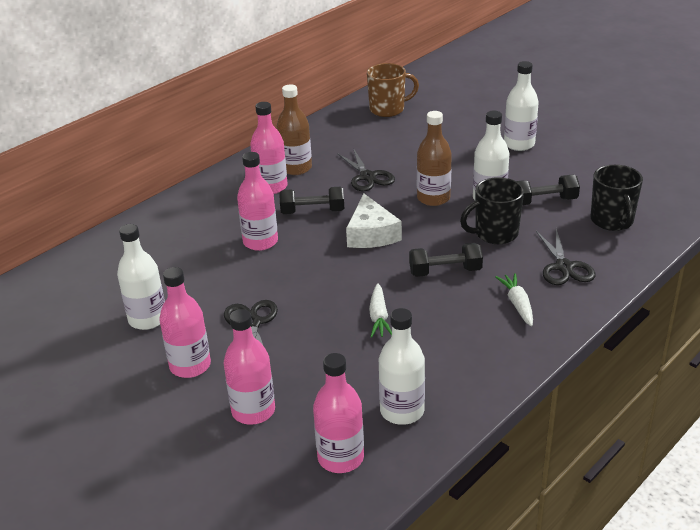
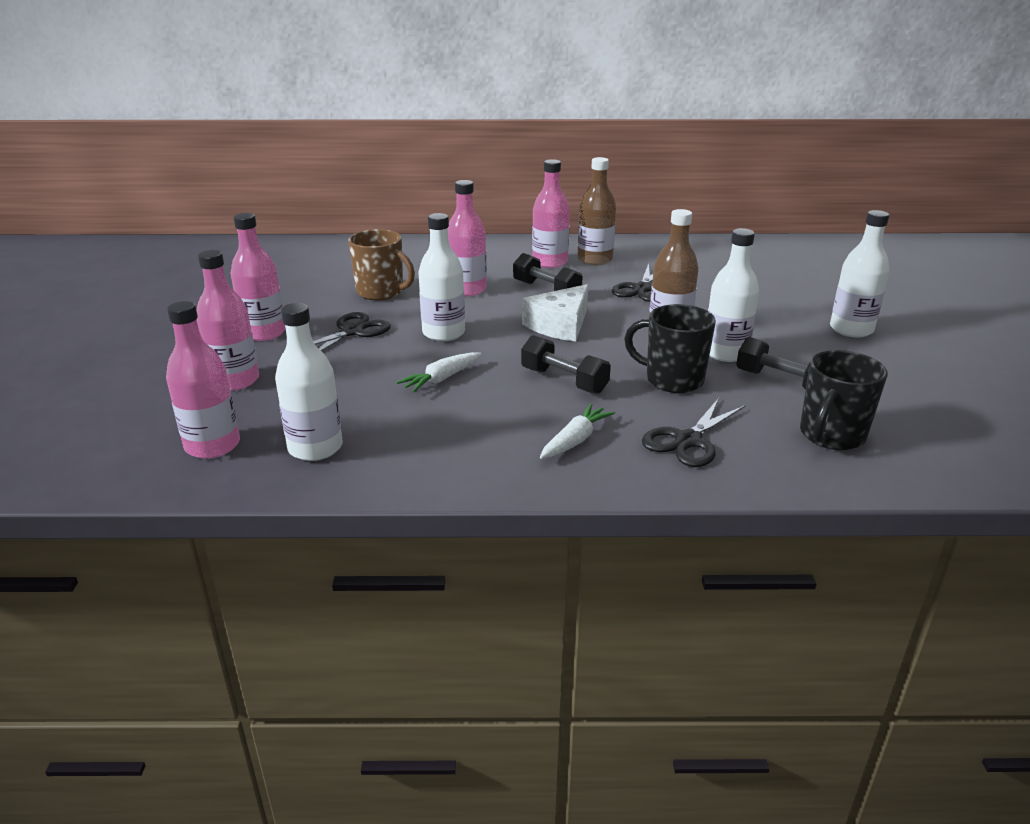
camera: 45 degrees right, 5 degrees down
(147, 319) = (302, 295): white bottle -> white bottle (443, 333)
(388, 109) = (762, 255): brown mug -> brown mug (381, 292)

